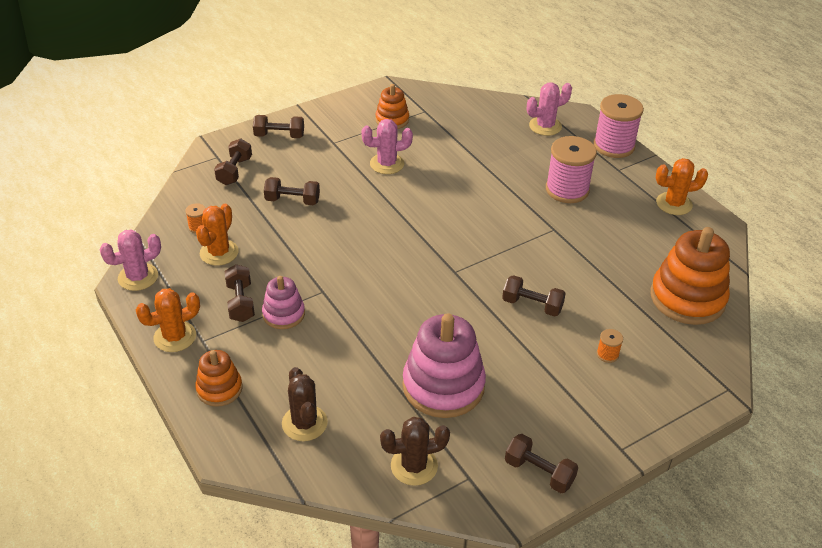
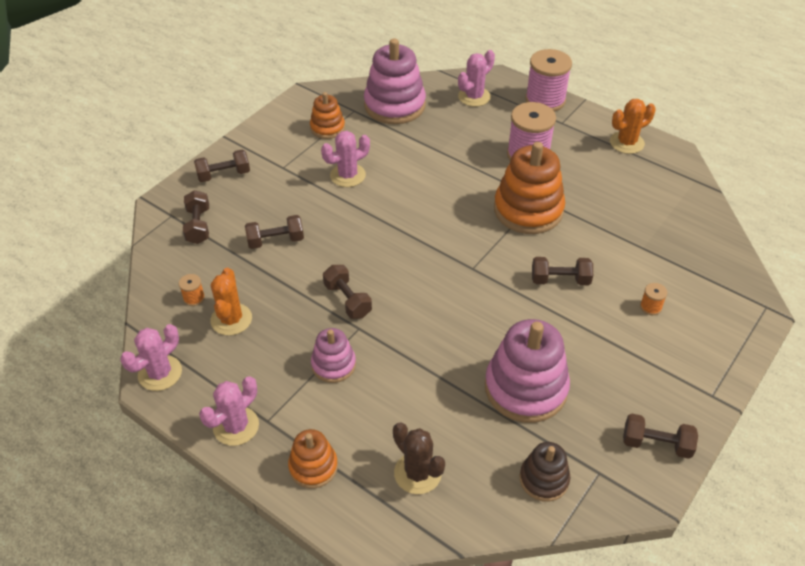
camera: 20 degrees left, 5 degrees up
(175, 337) = (236, 426): orange cactus -> pink cactus
(240, 302) = (283, 366): brown dumbbell -> brown dumbbell (347, 300)
(414, 466) = (544, 479): brown cactus -> brown stacking toy
(465, 116) = (394, 105): none -> pink stacking toy
(687, 298) = (687, 231): orange stacking toy -> orange stacking toy (528, 210)

